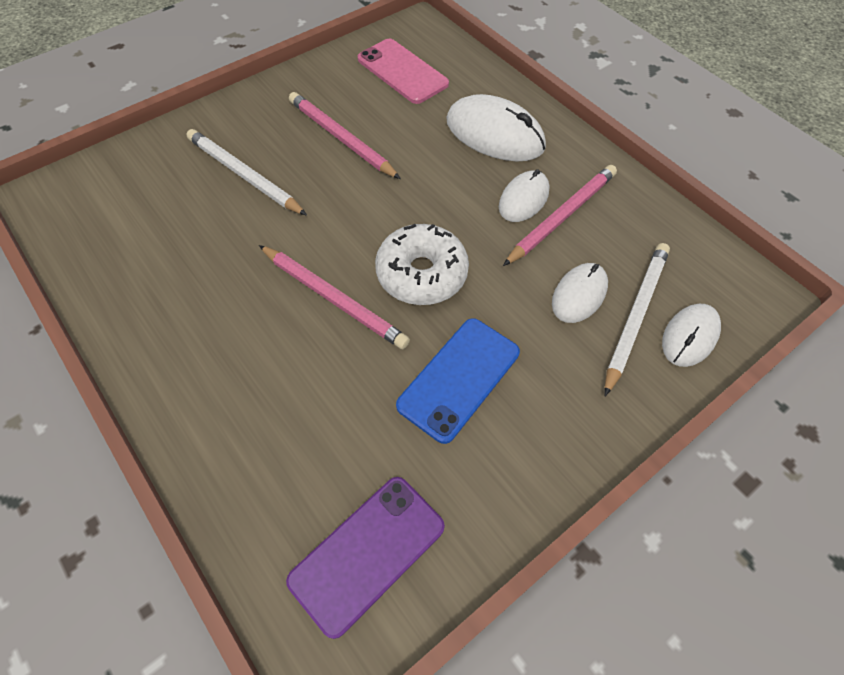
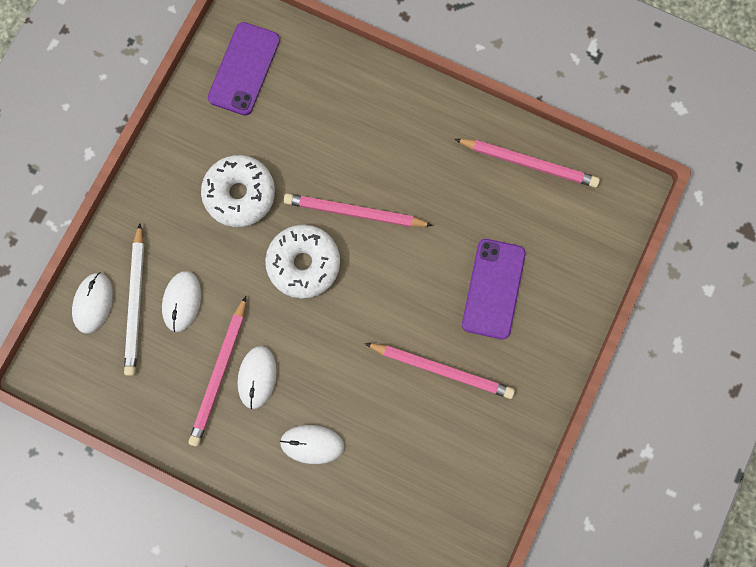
camera: 155 degrees right, 20 degrees up
(111, 263) = (528, 163): none -> pink pencil
(244, 175) = (493, 289): white pencil -> purple phone
(402, 71) = (437, 489): pink phone -> none
(459, 378) = (240, 194): blue phone -> white donut
(495, 134) = (312, 444): white mouse -> white mouse, size x0.61

